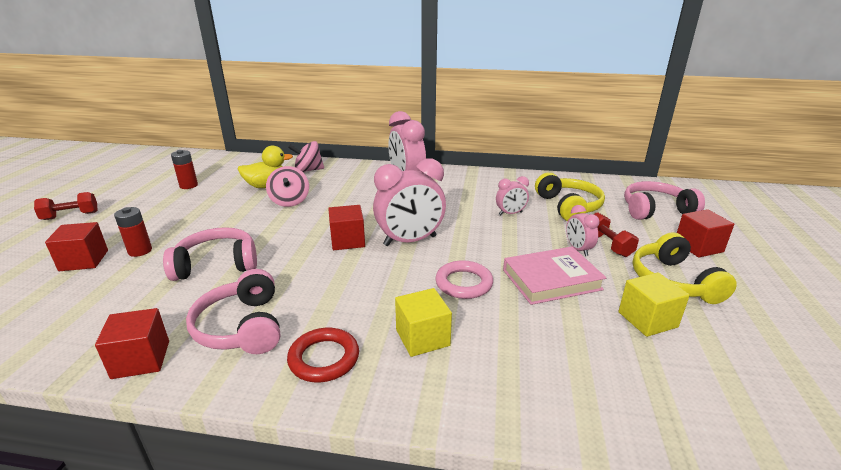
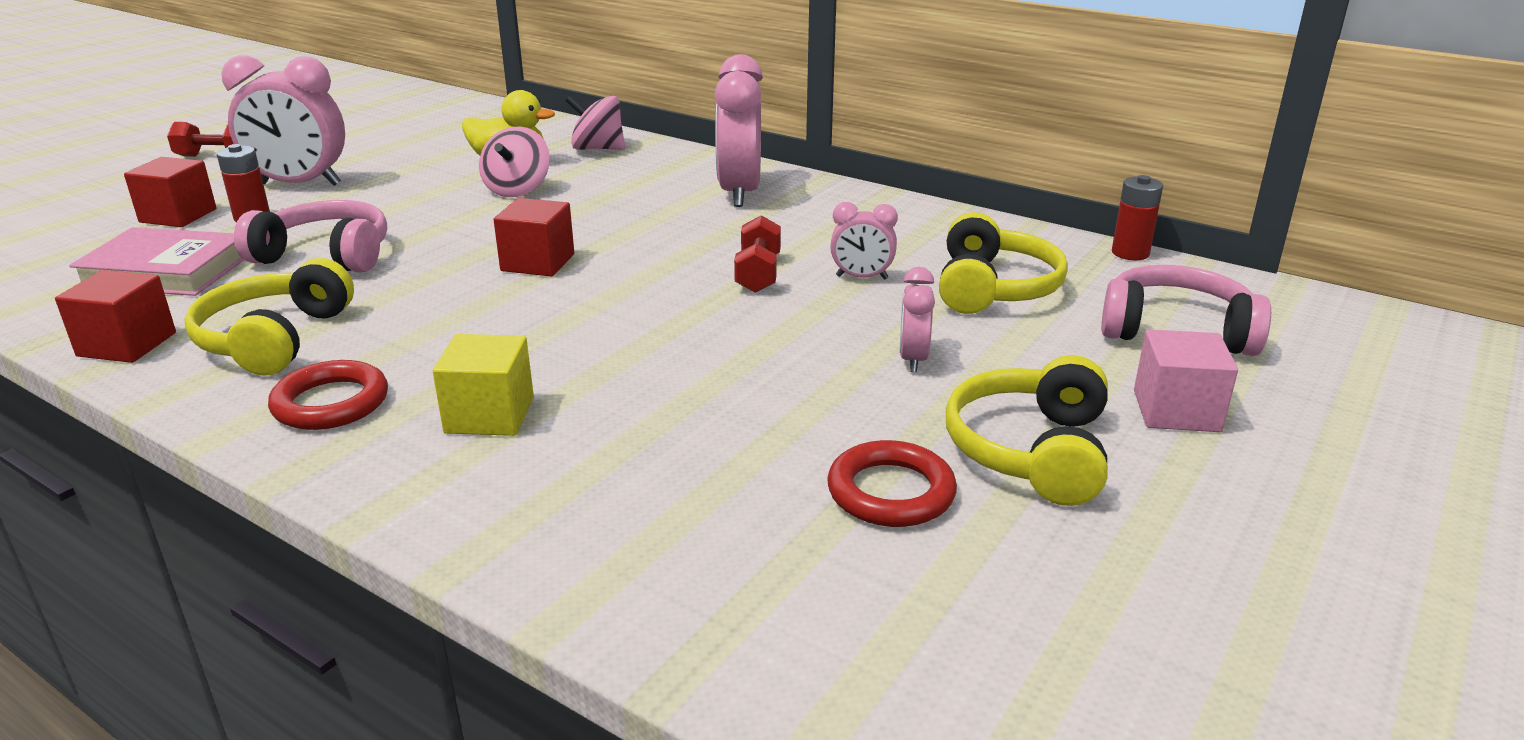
camera: 25 degrees right, 0 degrees up
(188, 185) = (401, 142): red battery -> red battery (1130, 253)
(242, 327) = (275, 339): pink headphones -> yellow headphones
(410, 241) = (633, 283): pink clock -> pink clock (300, 184)
(464, 283) = (642, 361): pink ring -> none
(551, 280) = (797, 392): pink book -> pink book (166, 271)
(608, 245) = (983, 365): red dumbbell -> red dumbbell (758, 274)
(647, 319) = (891, 492): yellow cube -> red ring
(698, 247) = (1176, 411): red cube -> pink cube

